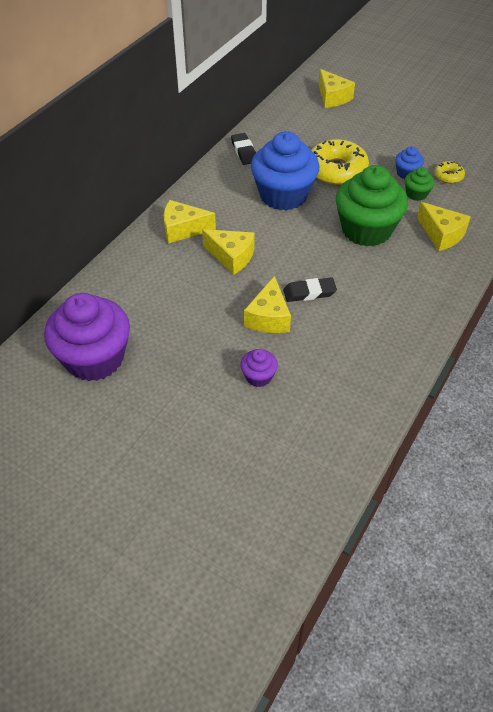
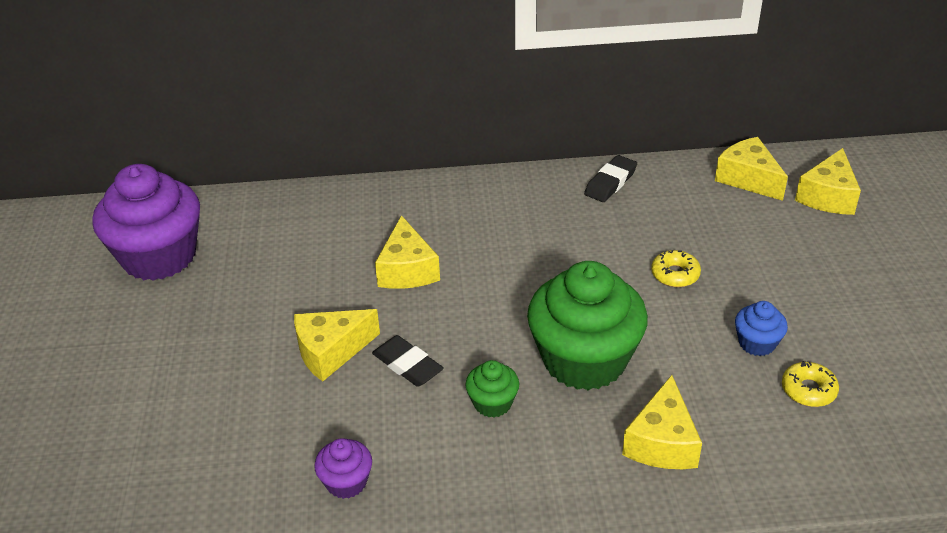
camera: 55 degrees right, 10 degrees down
(183, 229) = (415, 211): yellow cheese -> yellow cheese (748, 179)
(258, 376) = (225, 392): purple cupcake -> purple cupcake (346, 482)
(283, 195) = (566, 254): blue cupcake -> none
(336, 170) = (675, 274): yellow donut -> yellow donut, size x0.48
(416, 194) = (722, 374): green cupcake -> green cupcake (492, 403)

